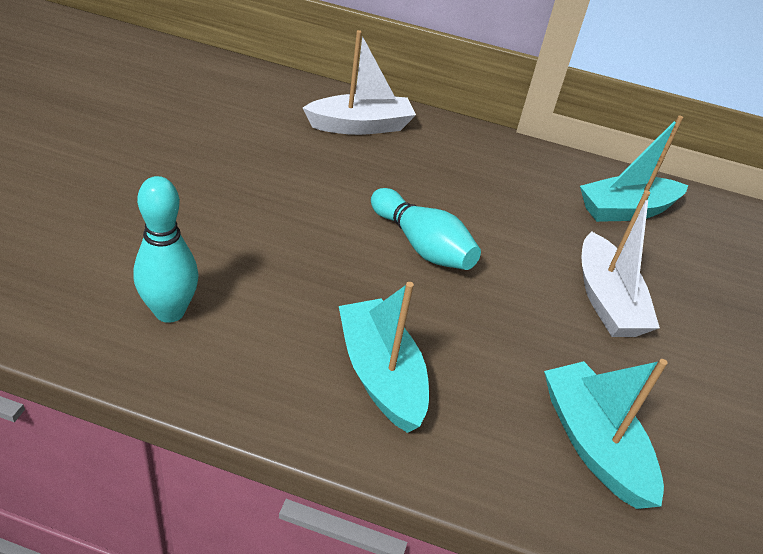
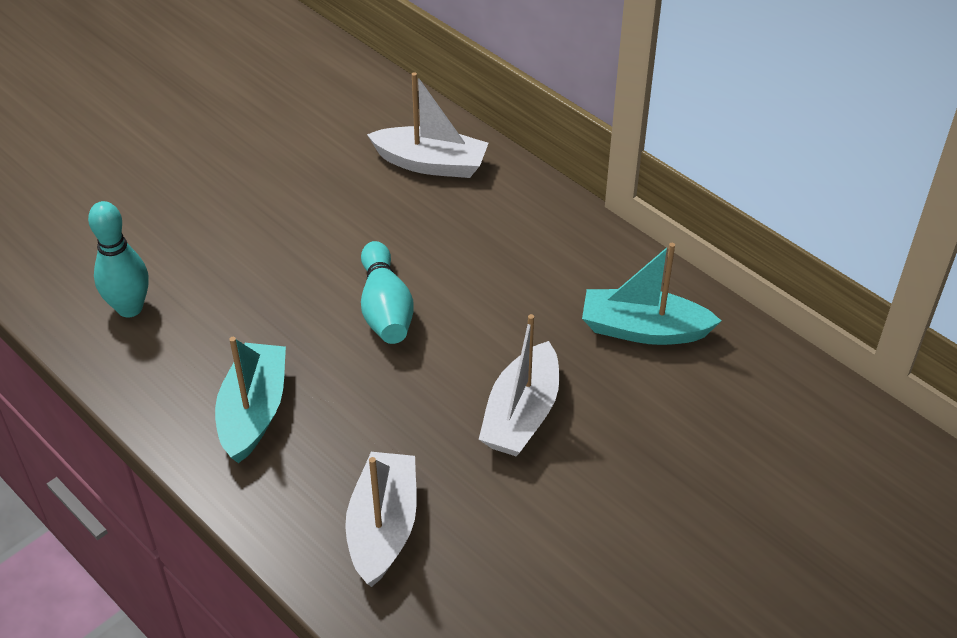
camera: 35 degrees right, 5 degrees up
(593, 444) = (383, 527): turquoise boat -> white boat

